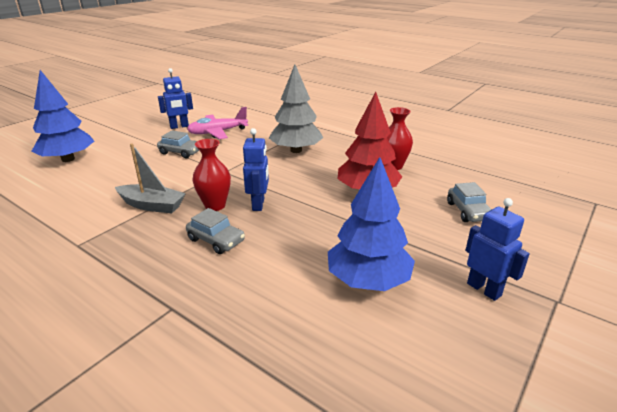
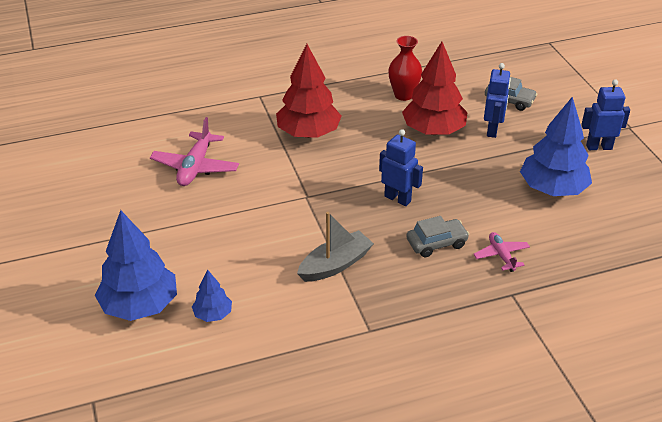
camera: 55 degrees left, 10 degrees up
(69, 181) = (213, 314): none -> blue tree
(179, 126) = (139, 190): blue robot -> blue robot (492, 130)
(181, 152) = (222, 211): grey car -> none
(215, 205) = (374, 225): red vase -> none
(228, 281) = (501, 255): none -> pink plane
(296, 150) = (308, 133): grey tree -> red tree

